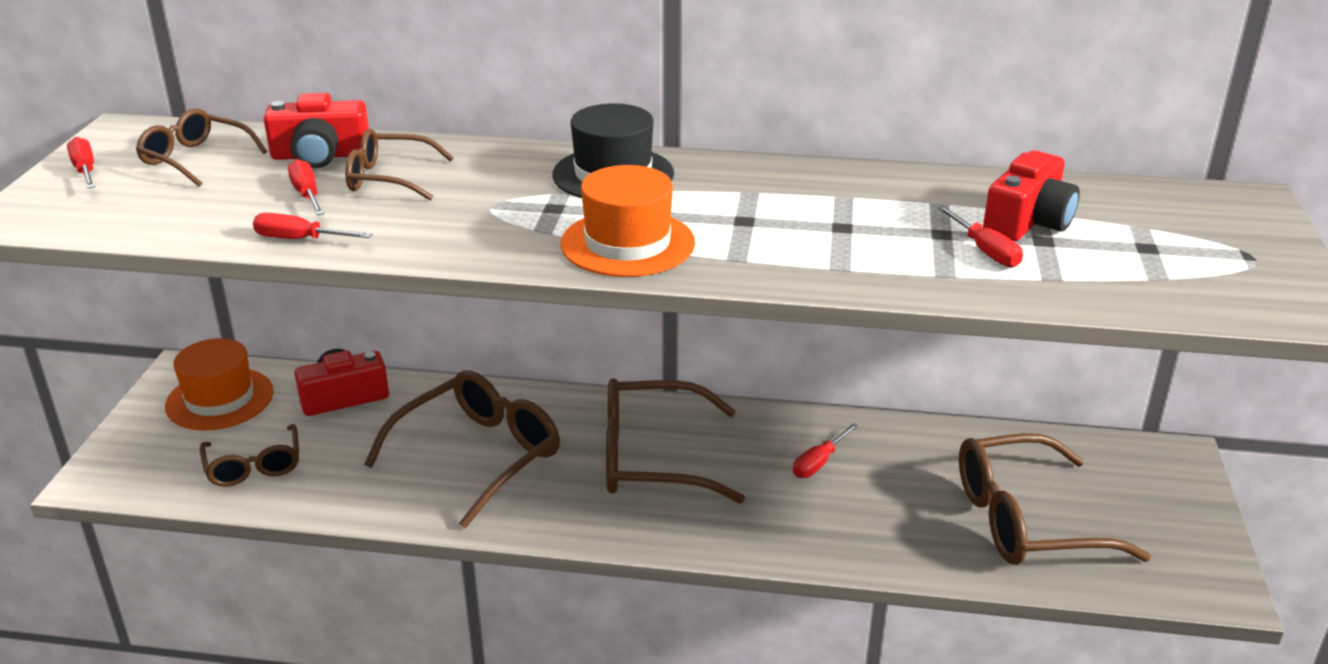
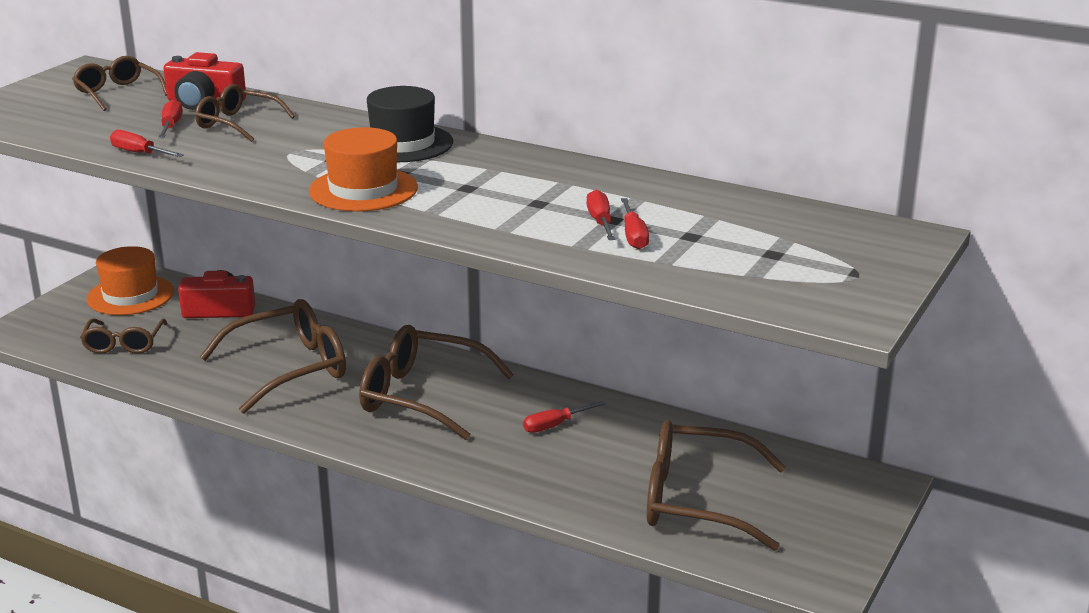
camera: 20 degrees right, 5 degrees down
(85, 170) = (39, 91): red screwdriver -> red screwdriver (600, 222)
(1028, 221) = (696, 222): red camera -> none

